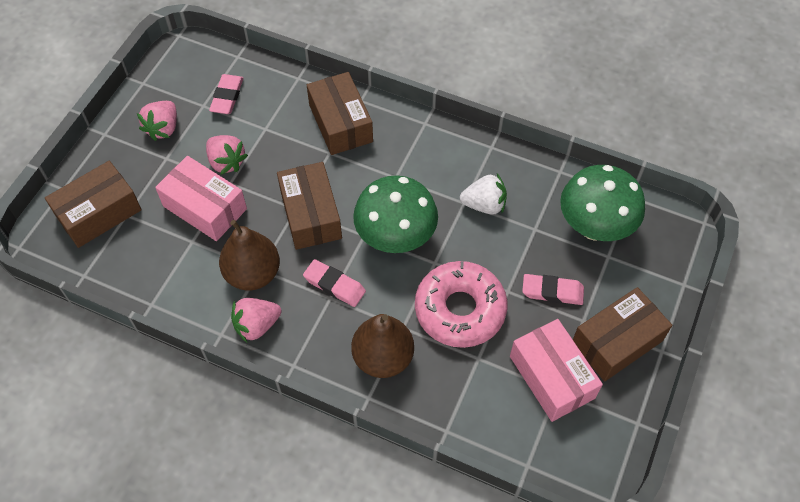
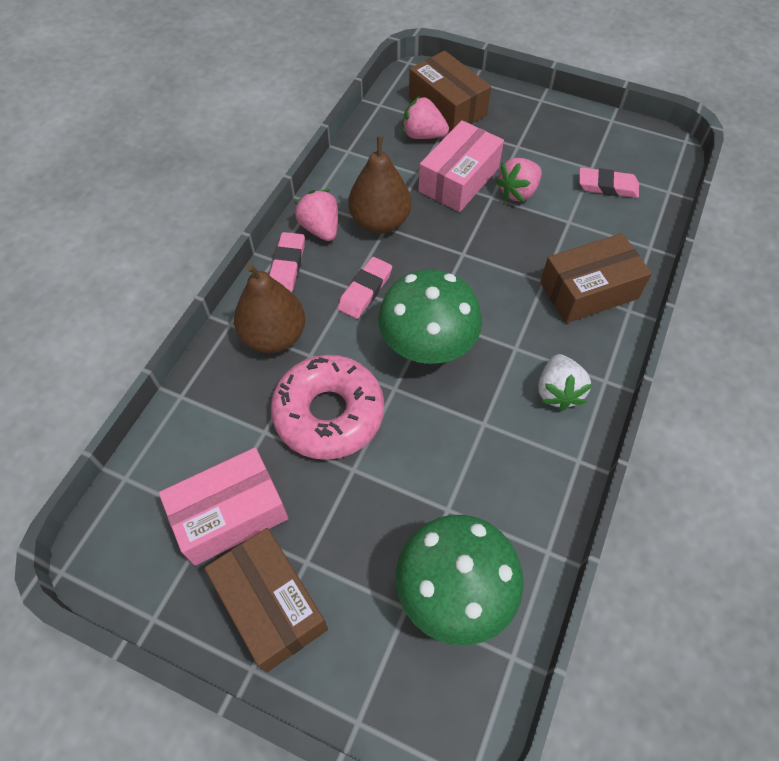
camera: 90 degrees right, 0 degrees up
(163, 128) = (555, 140): pink strawberry -> pink strawberry (423, 135)
(311, 214) = (455, 267): brown box -> none
(484, 205) = (481, 447): white strawberry -> white strawberry (558, 391)
(552, 292) = (350, 524): pink eraser -> pink eraser (287, 265)

